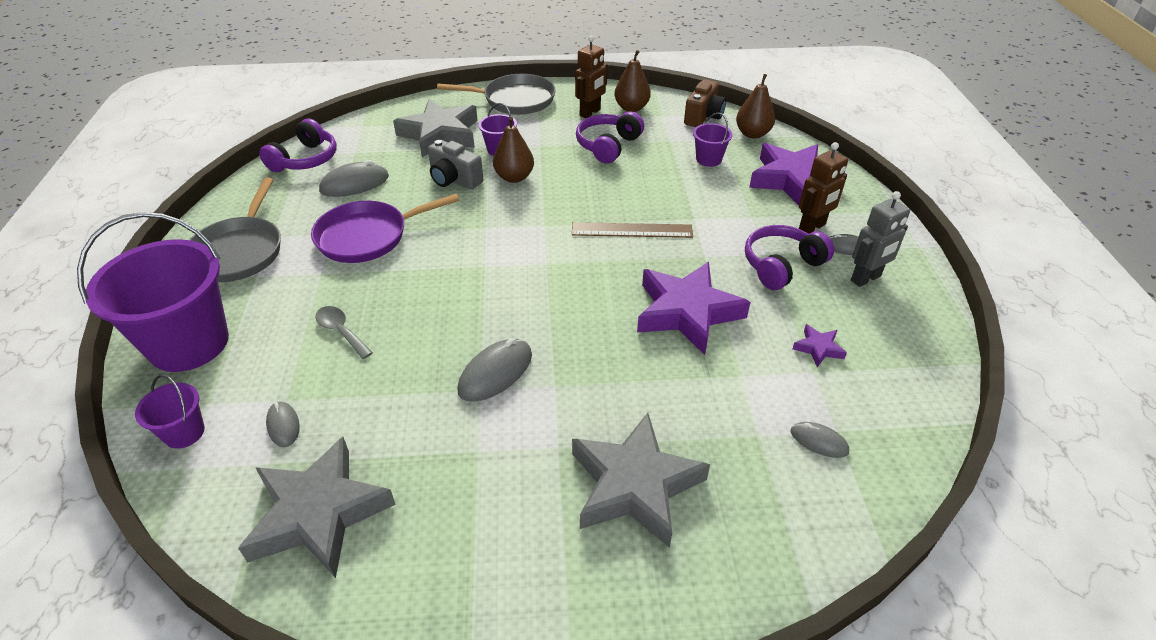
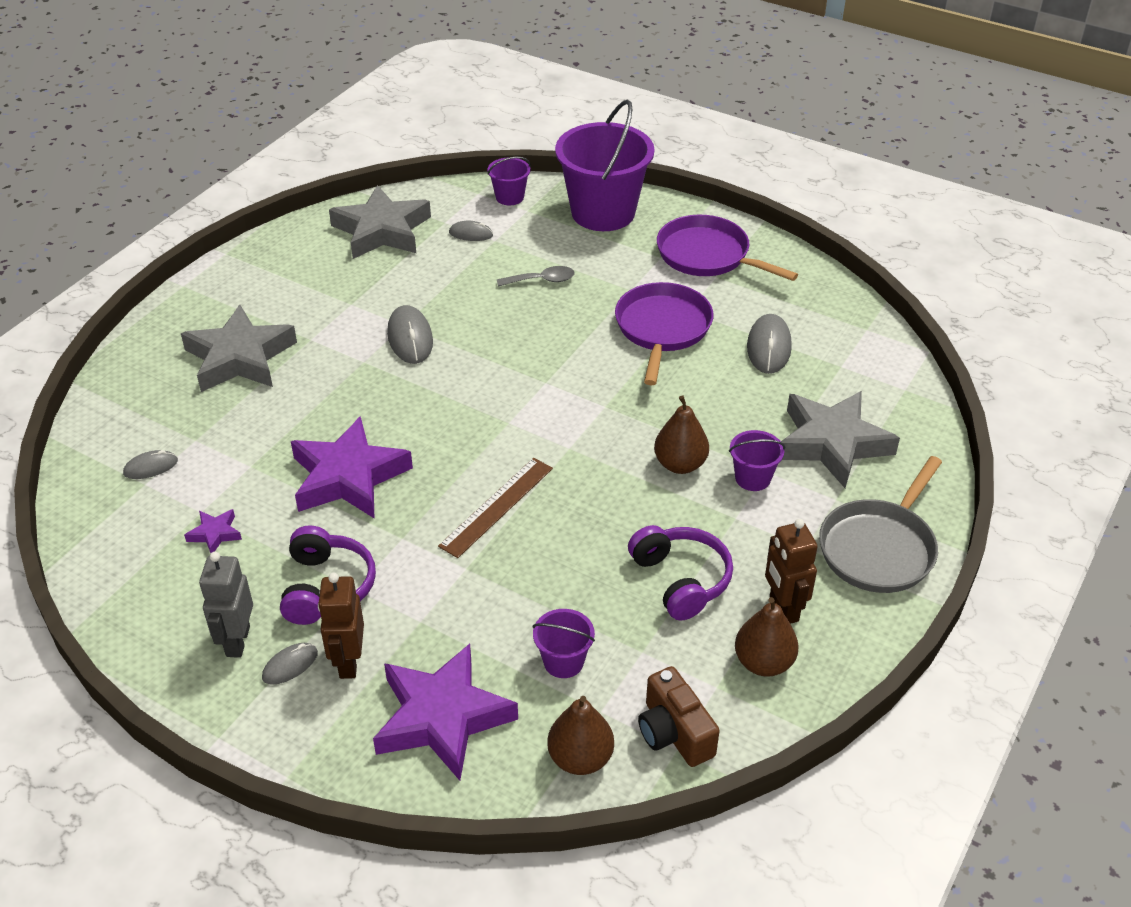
camera: 125 degrees right, 0 degrees up
(239, 251) = (707, 255): grey pan -> purple pan
(305, 159) = (851, 328): purple headphones -> none
(454, 179) = (716, 418): grey camera -> none

